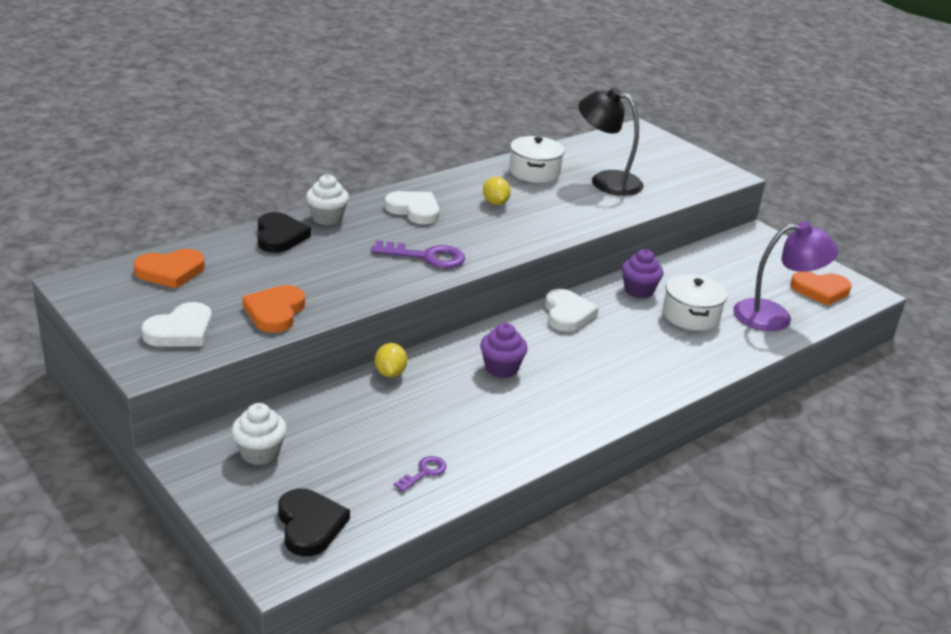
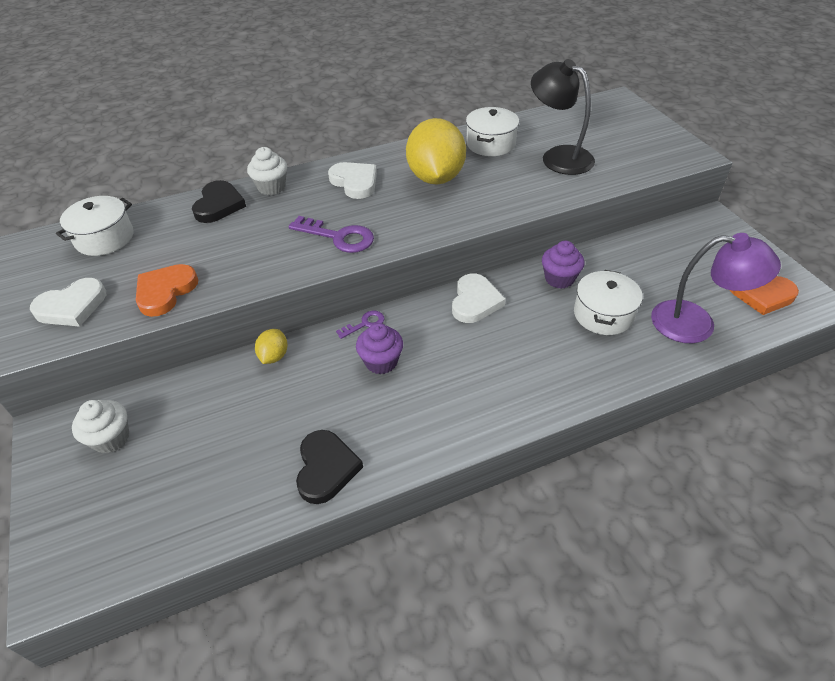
camera: 20 degrees right, 15 degrees up
(170, 271) = (104, 238): orange heart -> white pot
(310, 525) = (107, 537): black heart -> black heart (326, 468)
(424, 472) = (246, 486): purple key -> purple key (364, 324)
(495, 203) = (436, 177): yellow lemon -> yellow lemon, size x2.23

